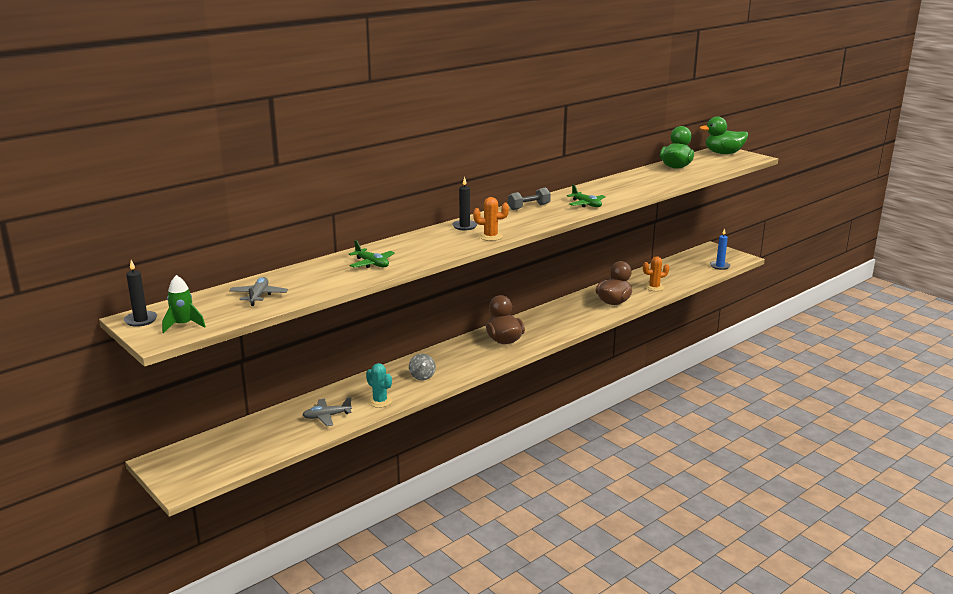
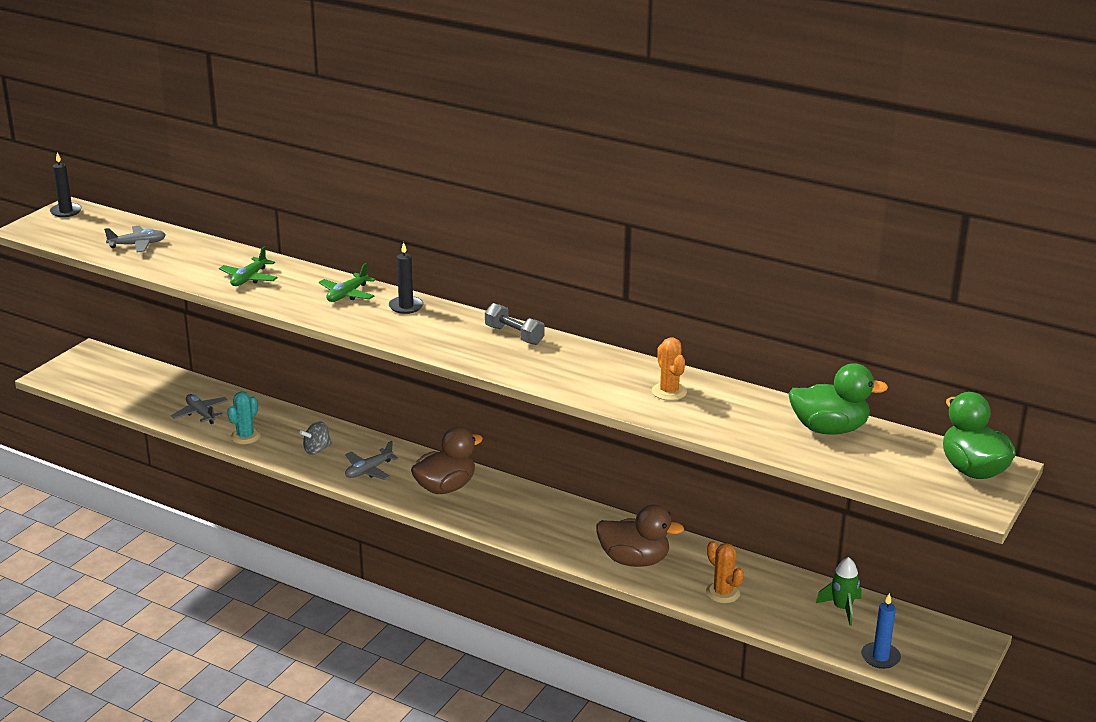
camera: 70 degrees right, 5 degrees up
(183, 325) = (59, 230): green rocket -> green rocket (842, 608)
(464, 361) = (369, 470): none -> grey plane
(490, 236) = (376, 328): orange cactus -> orange cactus (669, 392)
(586, 204) = (555, 374): green plane -> green plane (347, 294)

